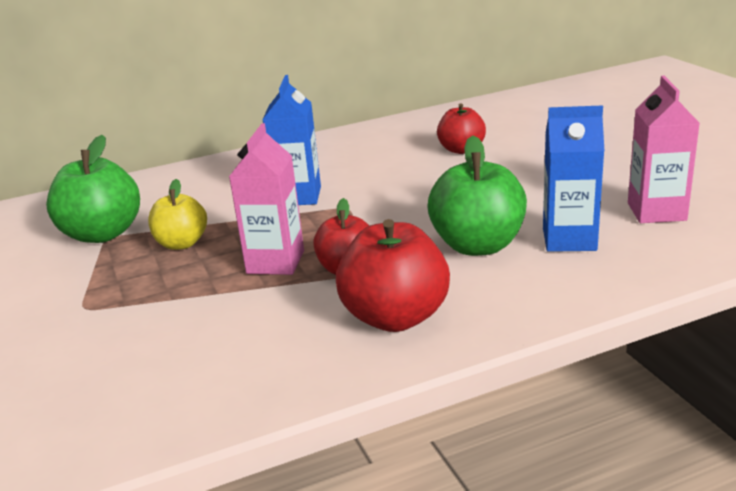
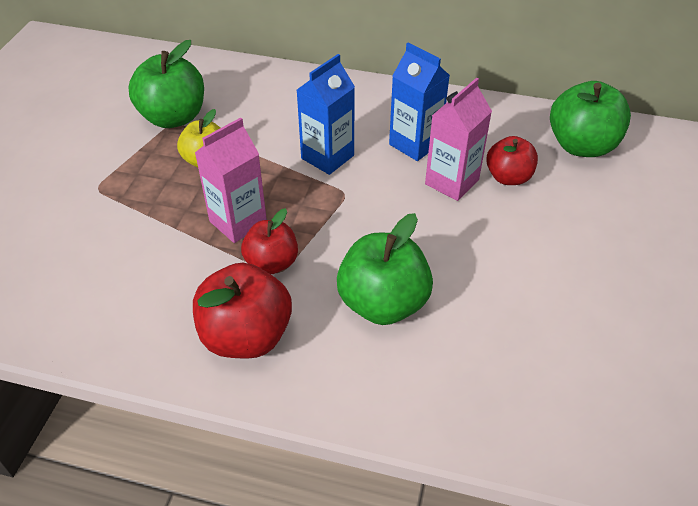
camera: 35 degrees right, 20 degrees up
(486, 117) = (581, 146): none -> green apple
(569, 239) = (456, 347): blue carton -> blue carton (415, 144)
(656, 212) = (569, 367): pink carton -> pink carton (452, 182)

